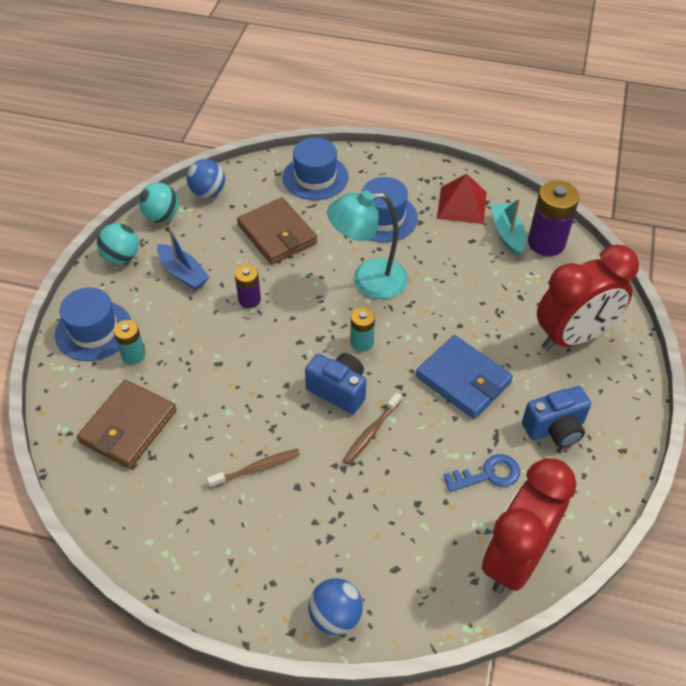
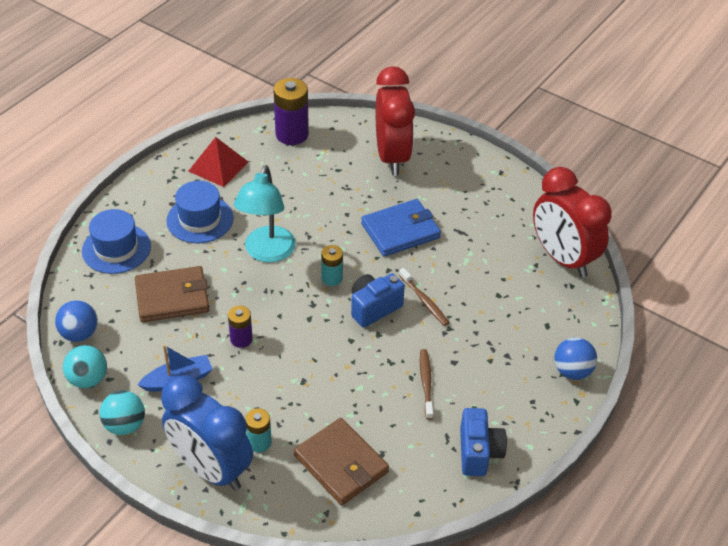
camera: 70 degrees left, 5 degrees down
(94, 330) = (211, 468): blue hat -> blue clock
(488, 475) = (491, 247): blue key -> none
(507, 234) = (269, 152): turquoise boat -> none
(555, 429) = (468, 198): blue camera -> blue camera (479, 452)

